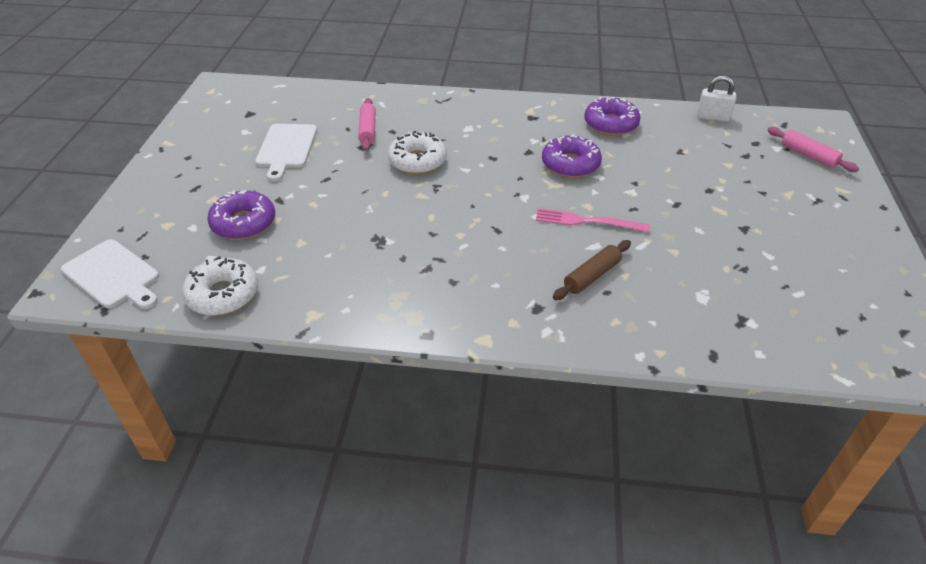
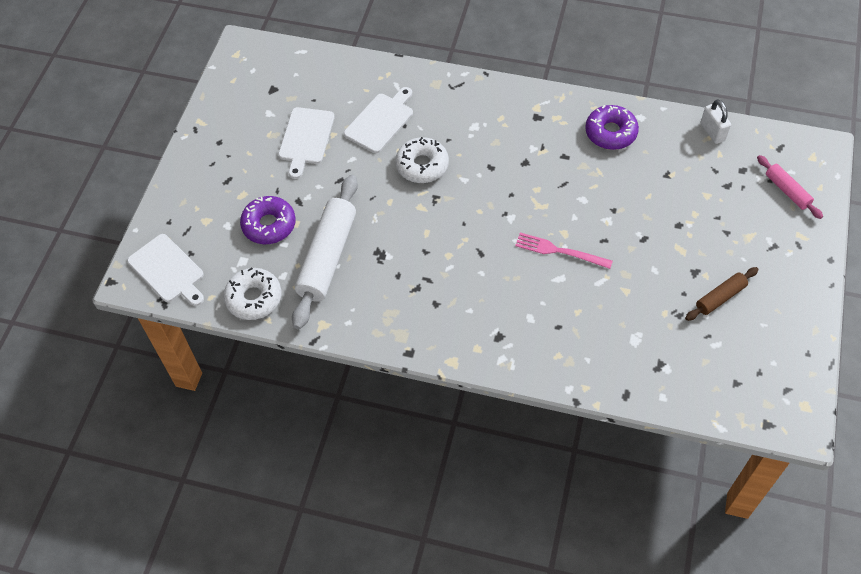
camera: 10 degrees right, 15 degrees up
(315, 247) = (327, 257): none -> white rolling pin
(367, 130) = (380, 121): pink rolling pin -> white cutting board
(570, 164) = (560, 182): purple donut -> none
(591, 276) = (549, 309): brown rolling pin -> brown rolling pin (720, 297)
(712, 117) = (712, 132): white padlock -> white padlock turned 45 degrees clockwise

